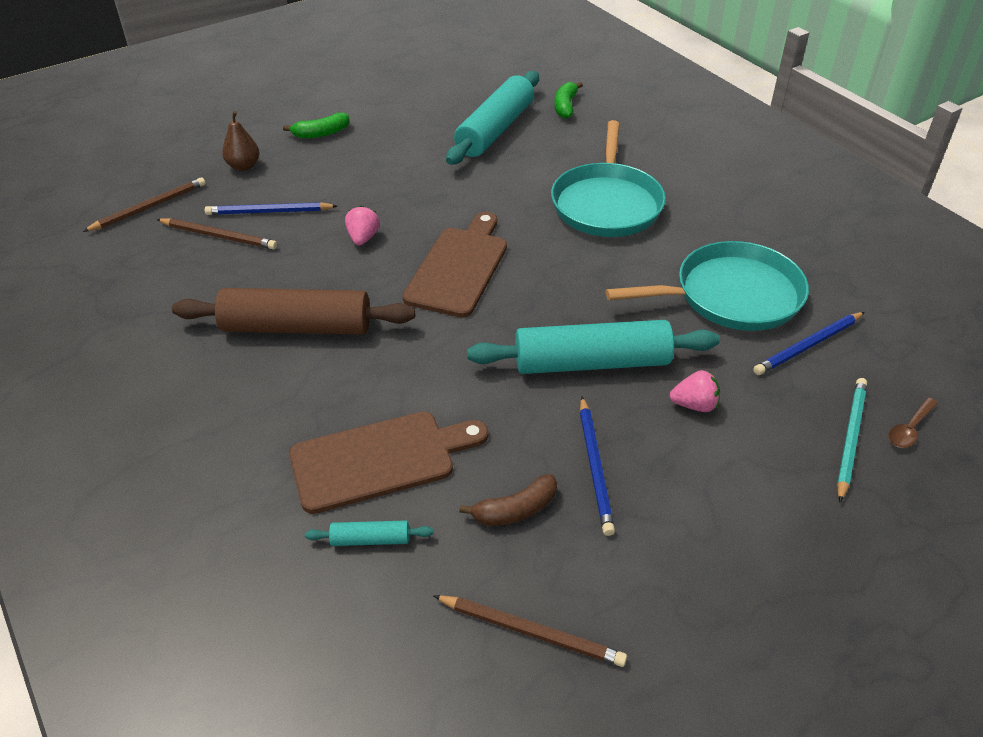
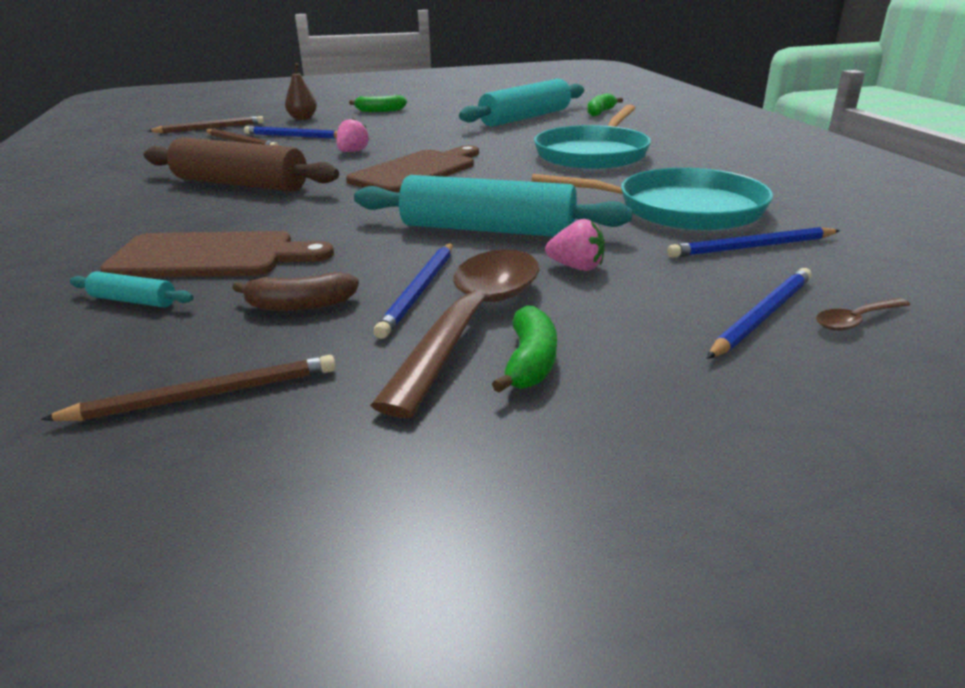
camera: 20 degrees right, 15 degrees down
(531, 632) = (205, 395): brown pencil -> brown pencil turned 60 degrees counterclockwise
(660, 496) = (473, 321): none -> brown spoon
(727, 533) = (530, 362): none -> green banana
(850, 438) = (762, 316): turquoise pencil -> blue pencil

